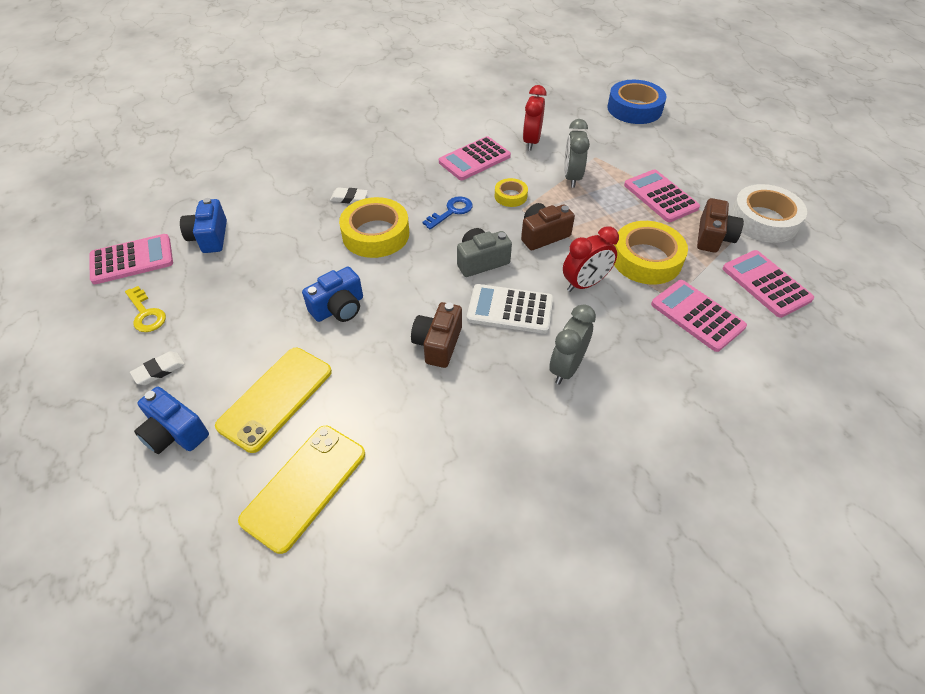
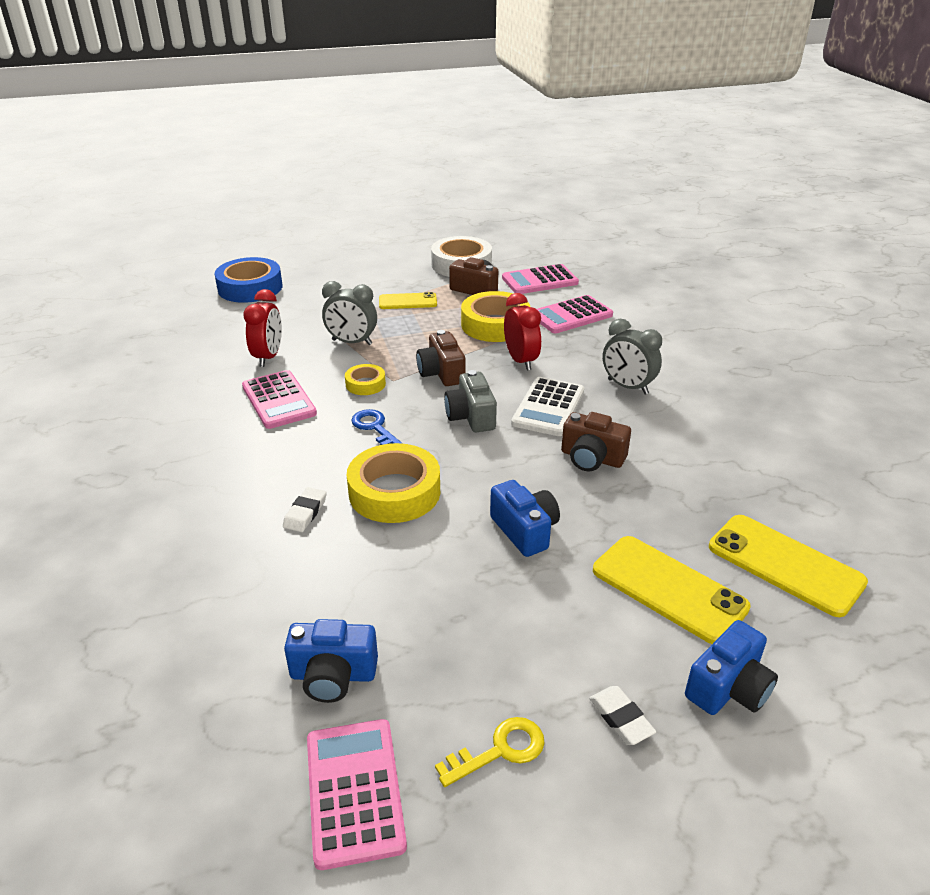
camera: 80 degrees left, 15 degrees down
(531, 141) = (268, 357): red clock -> red clock turned 105 degrees counterclockwise
(660, 196) = (408, 302): pink calculator -> yellow phone

